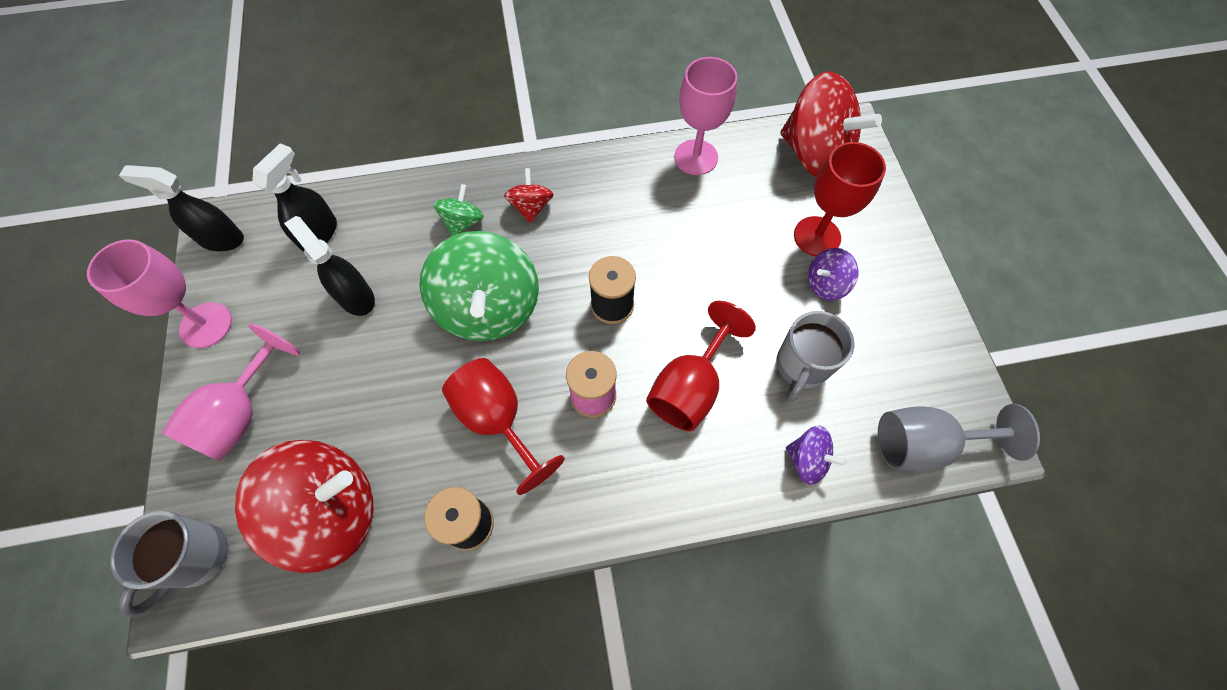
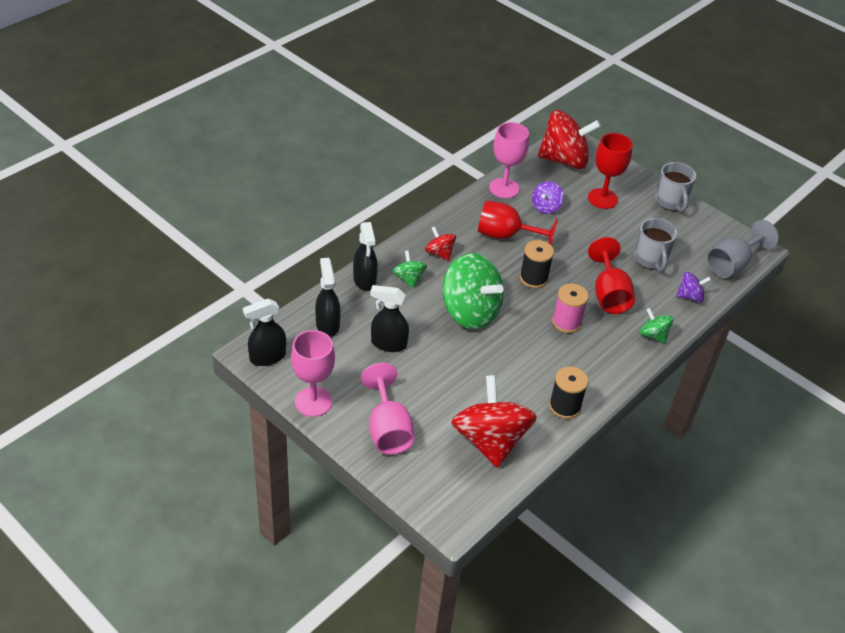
camera: 40 degrees left, 20 degrees down
(197, 558) = (442, 499): grey mug -> grey mug (670, 202)
(332, 511) = (490, 440): red spinning top -> red spinning top turned 45 degrees counterclockwise
(413, 198) = (365, 280): none -> black spray bottle
(498, 420) = (531, 357): red goblet -> red goblet (506, 235)
(694, 490) = (653, 335): none -> green spinning top
(825, 284) = (627, 218): purple spinning top -> purple spinning top (545, 207)

